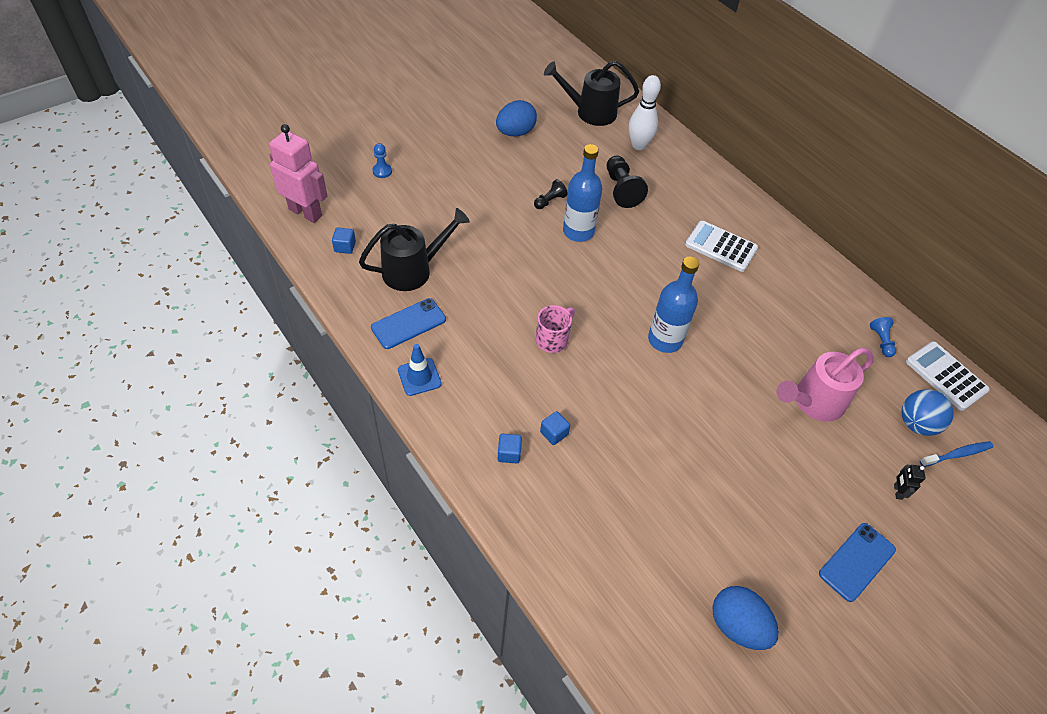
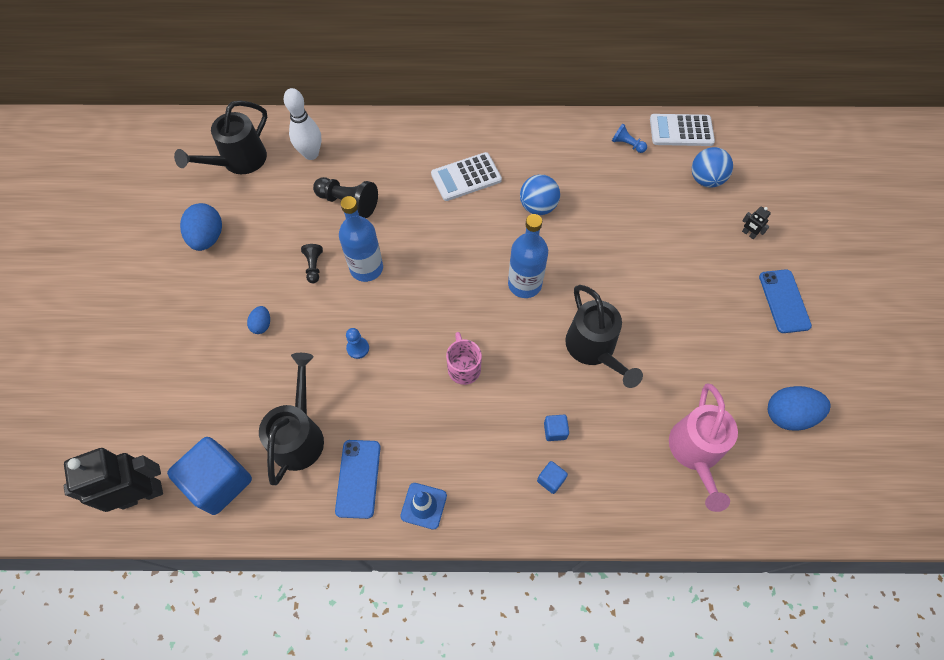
camera: 50 degrees left, 10 degrees up
(305, 212) = (141, 494): pink robot -> black robot
(345, 247) = (219, 482): blue cube -> blue cube, size x2.33
(382, 171) = (151, 386): blue pawn -> blue pawn (358, 348)
(477, 200) = (262, 325): none -> blue egg
(653, 423) = (594, 350): none -> black watering can
(746, 309) = (538, 206): none -> blue ball
(813, 402) = (648, 228): pink watering can -> pink watering can (695, 453)
(957, 454) = (743, 176): blue toothbrush -> none

